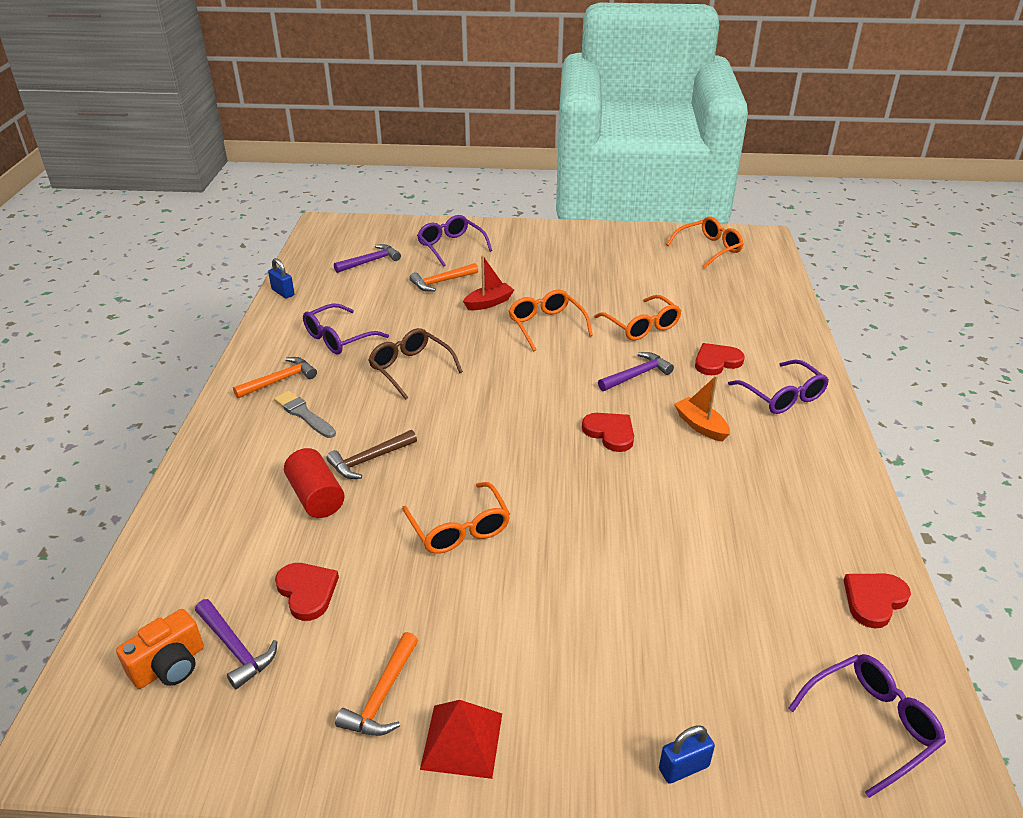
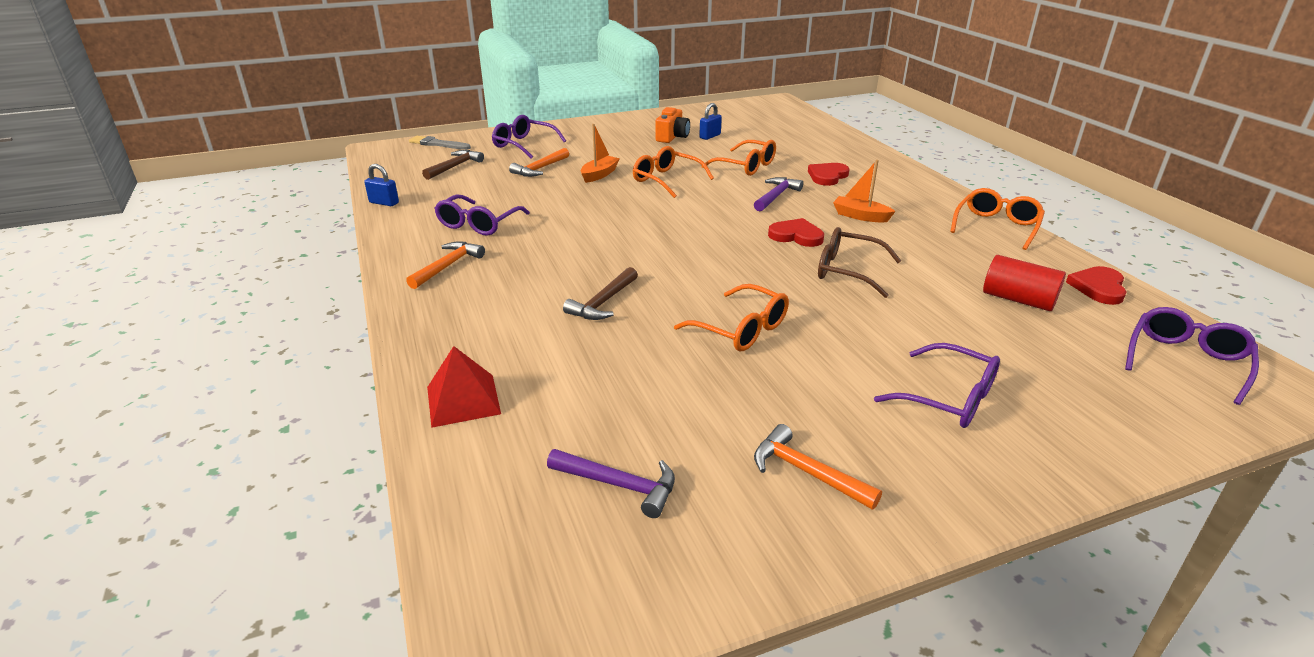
camera: 25 degrees left, 5 degrees down
(169, 666) = (560, 524): orange camera -> orange camera (672, 137)
(304, 414) = (500, 285): grey brush -> grey brush (438, 144)
(307, 591) = (646, 416): red heart -> none
(316, 497) = (578, 342): red cylinder -> red cylinder (1018, 300)
(370, 261) = (454, 167): purple hammer -> brown hammer
(382, 696) = (806, 472): orange hammer -> orange hammer turned 135 degrees clockwise
(410, 368) = (574, 231): brown glasses -> brown glasses (847, 271)
(462, 740) = (913, 480): red pyramid -> red pyramid (463, 400)
(489, 303) = (599, 175): red boat -> orange boat
(683, 768) = (1101, 433): blue padlock -> blue padlock (710, 136)
(709, 249) = (745, 113): orange glasses -> orange glasses (996, 226)
(782, 396) = (898, 186): purple glasses -> purple glasses (949, 398)

